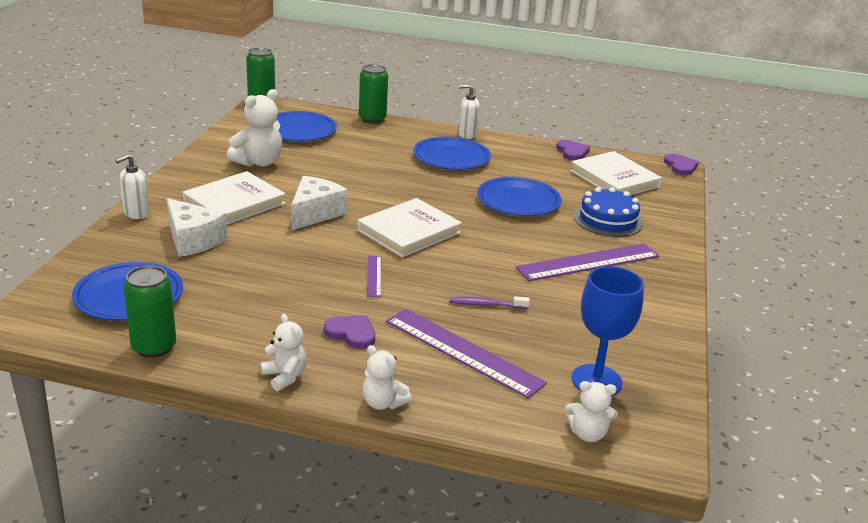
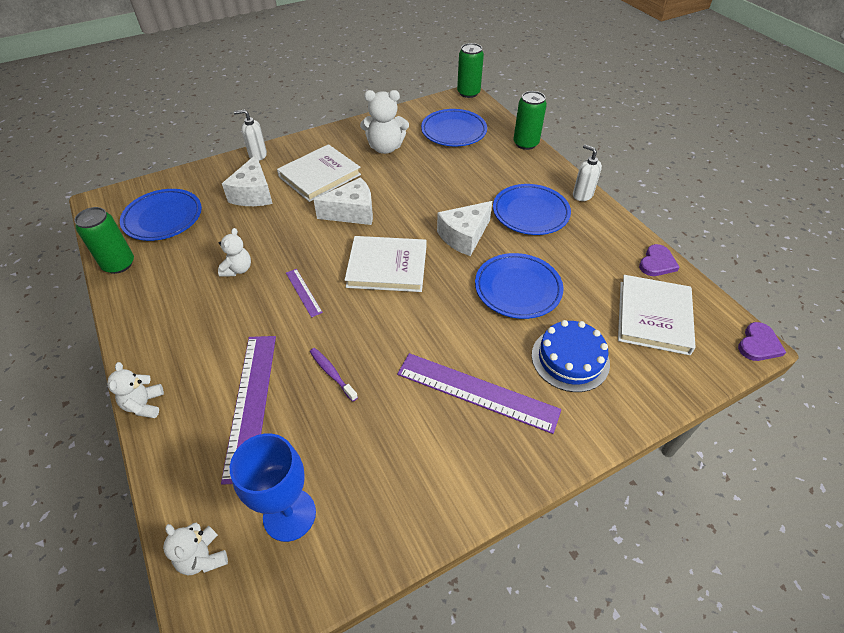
camera: 50 degrees right, 20 degrees up
(234, 203) = (319, 176): white book -> white book turned 45 degrees counterclockwise
(285, 376) = (135, 337): white teddy bear -> white teddy bear (238, 269)
(351, 333) = (217, 332): purple heart -> none
(374, 276) = (303, 292): purple ruler -> purple ruler turned 75 degrees counterclockwise
(431, 190) = (464, 236): none -> white cheese

